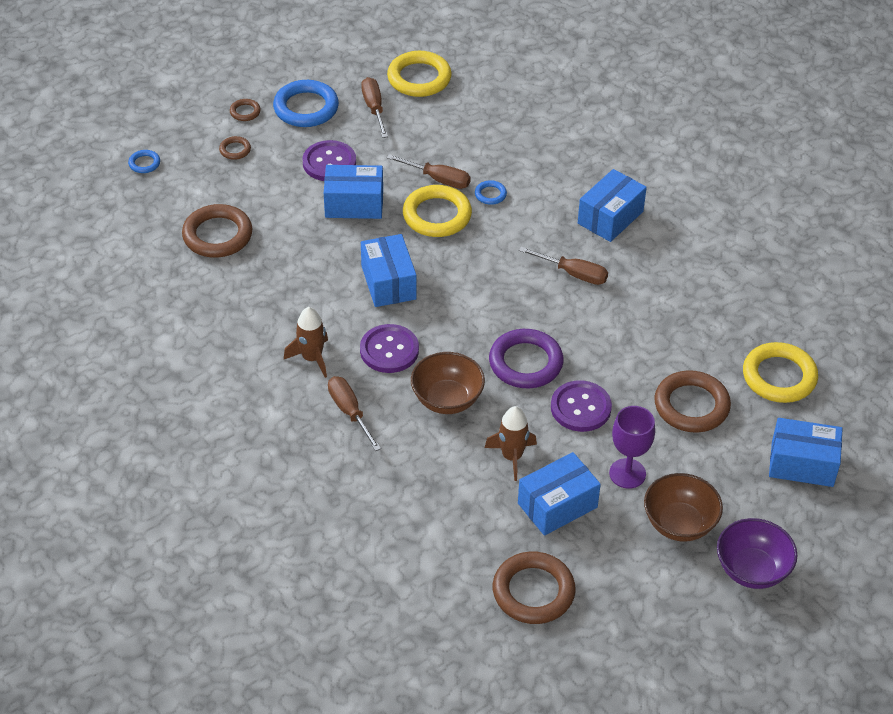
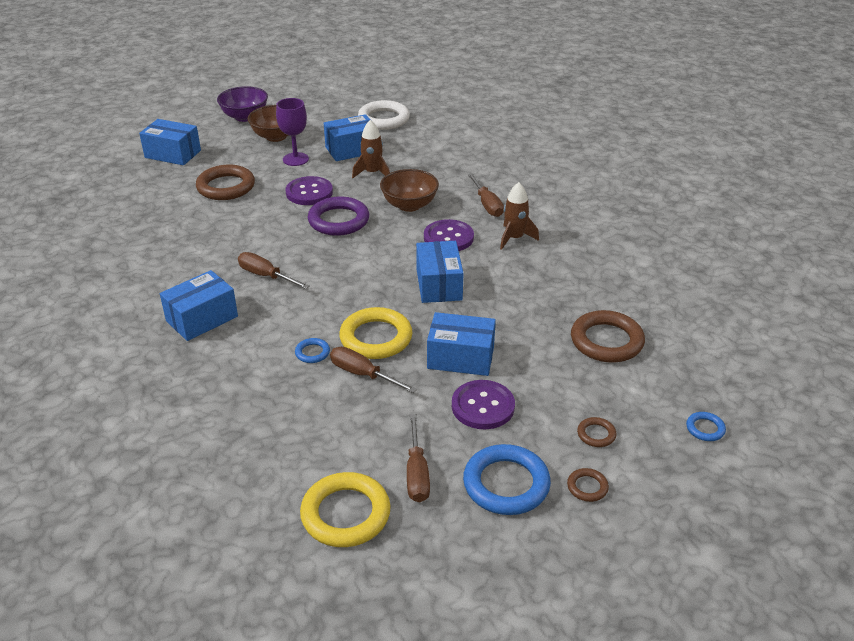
camera: 170 degrees left, 10 degrees down
(533, 591) = (383, 119): brown ring -> white ring
(779, 377) = (147, 196): yellow ring -> none

